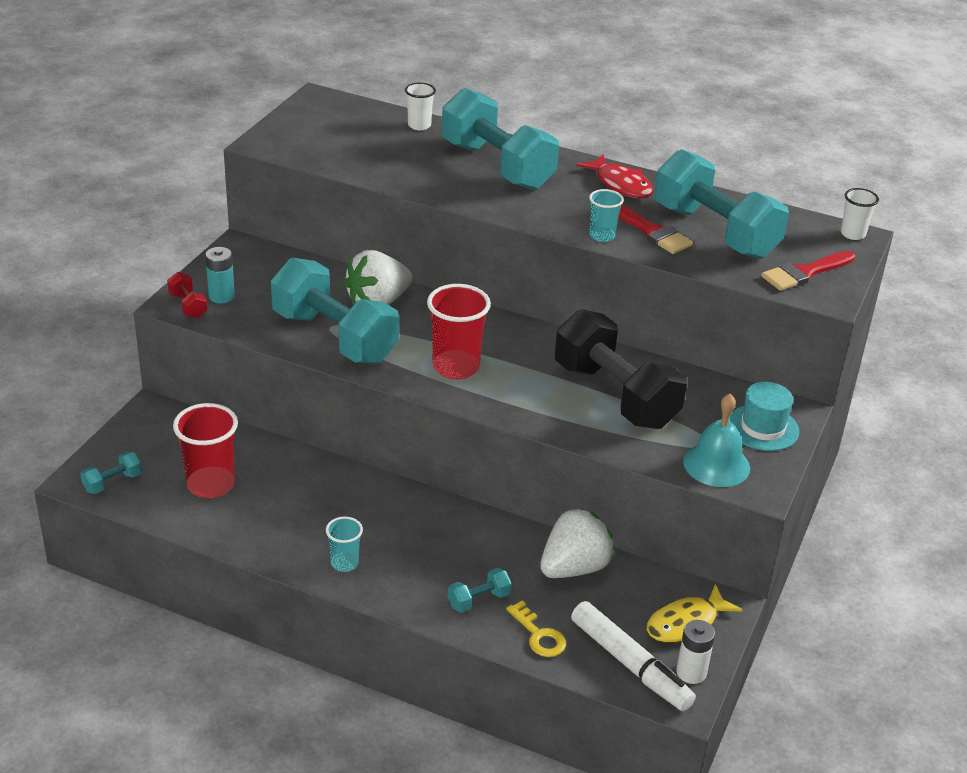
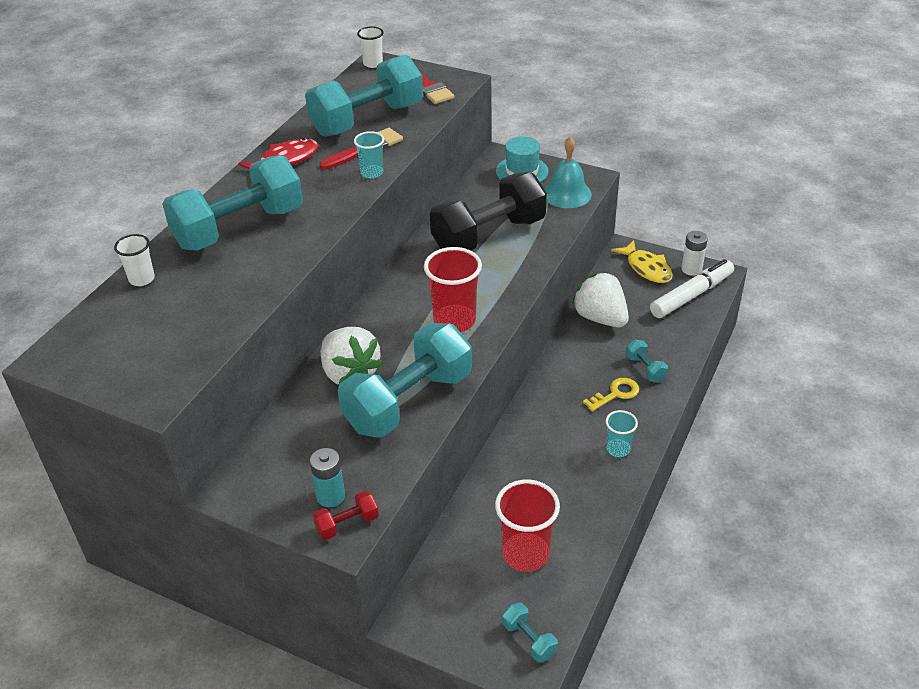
camera: 85 degrees left, 5 degrees up
(539, 635) = (674, 338): yellow key -> yellow key (615, 394)

